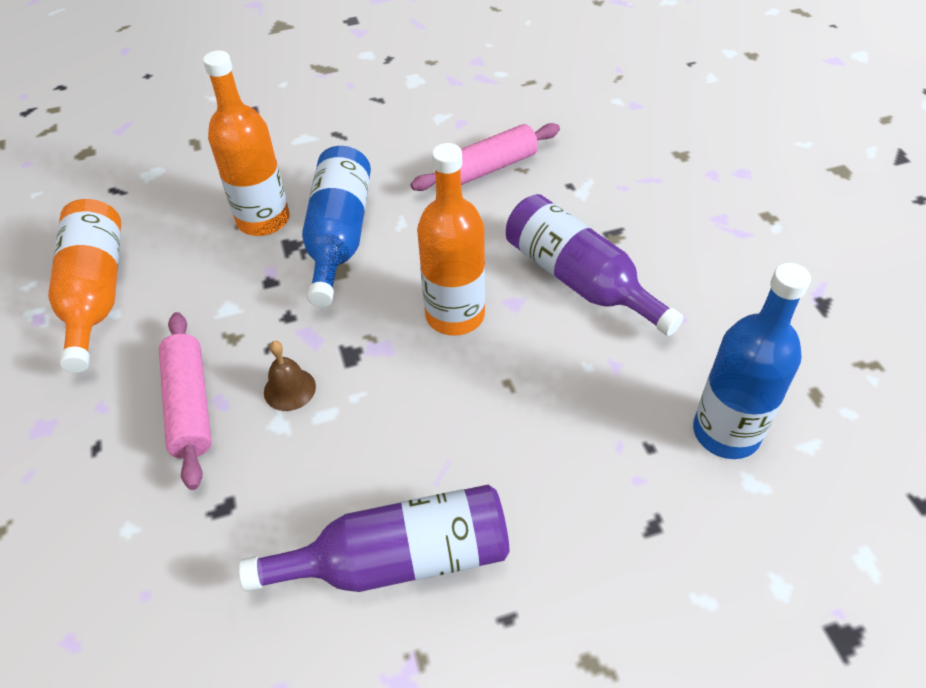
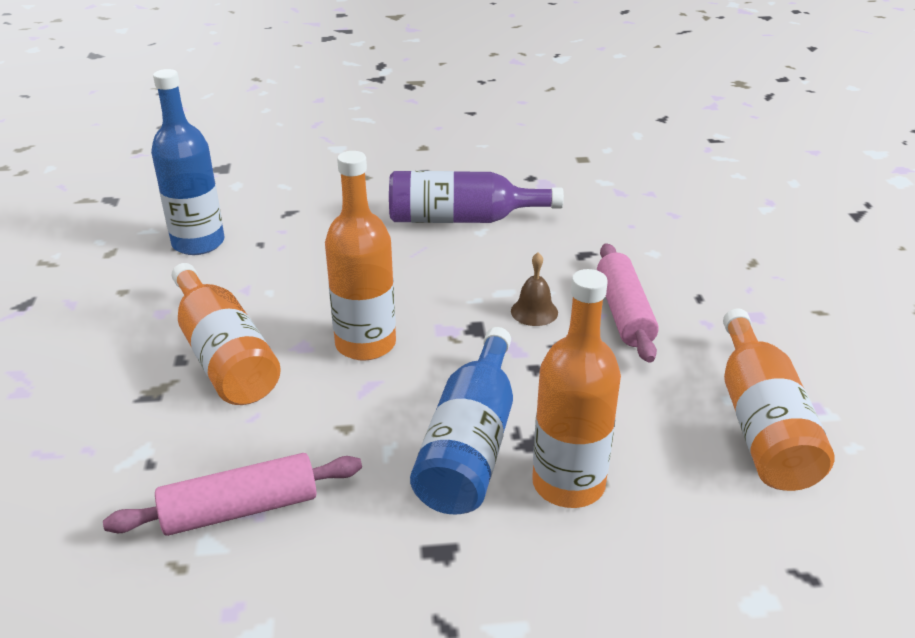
camera: 170 degrees left, 15 degrees down
(579, 280) = (224, 355): purple bottle -> orange bottle

